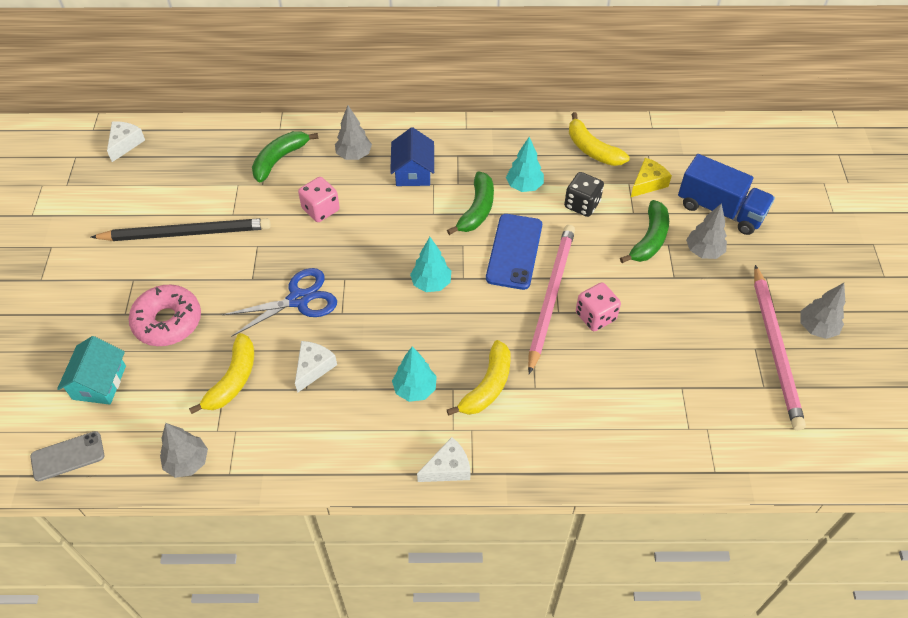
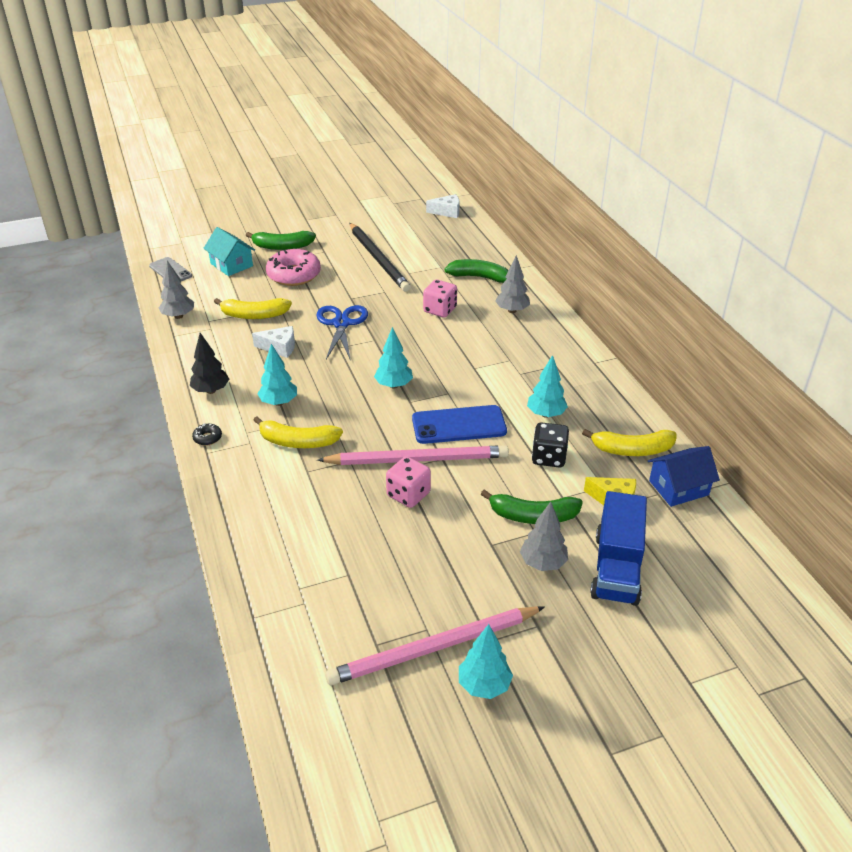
camera: 70 degrees right, 15 degrees down
(99, 382) = (231, 265): turquoise house -> turquoise house turned 60 degrees clockwise
(298, 300) = (341, 324): blue scissors -> blue scissors turned 135 degrees counterclockwise
(363, 451) = (211, 390): none -> black tree
(413, 172) = (516, 345): blue house -> blue house (678, 488)
(448, 468) = (207, 438): white cheese -> black donut
(477, 210) = (495, 391): green banana -> green banana (282, 246)
(592, 149) = (632, 450): yellow banana -> yellow banana turned 120 degrees counterclockwise
(816, 328) = (484, 685): grey tree -> turquoise tree

